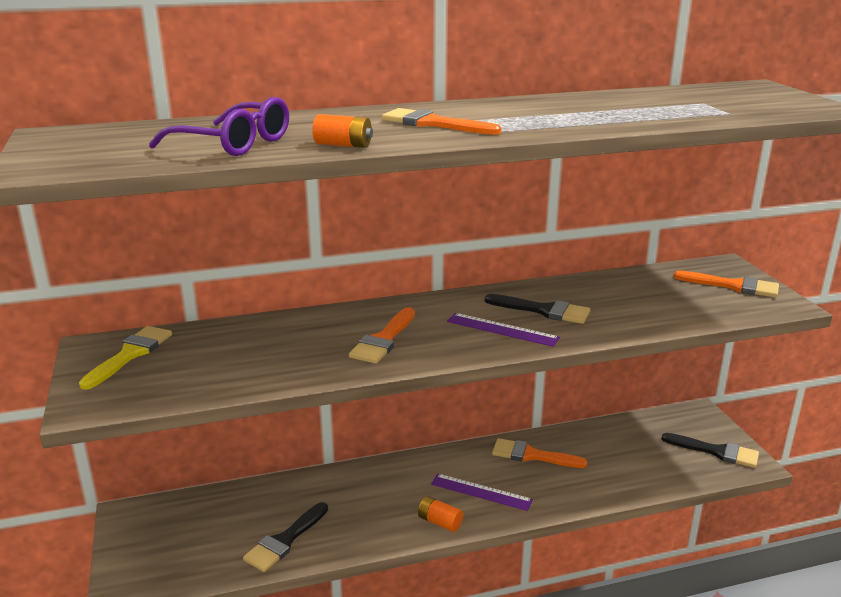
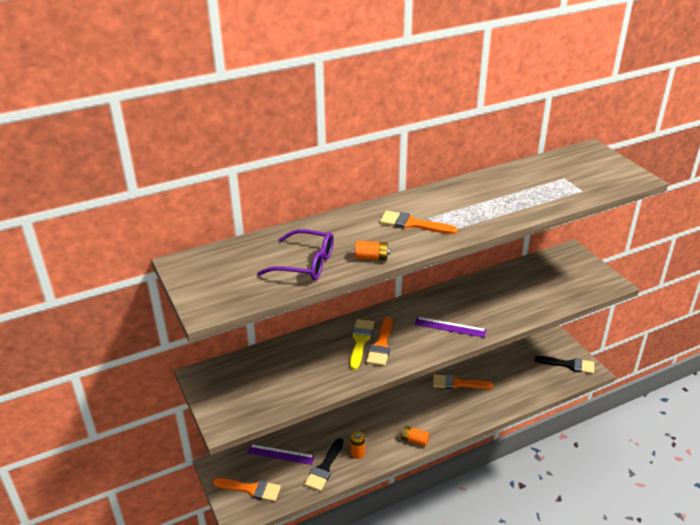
camera: 10 degrees left, 10 degrees up
(130, 355) = (228, 379): yellow brush -> yellow brush (360, 341)
(344, 527) = (357, 453): none -> orange battery
(481, 492) = (433, 415): purple ruler -> purple ruler (280, 454)
(543, 310) = (469, 307): black brush -> none
(732, 286) = (578, 270): orange brush -> orange brush (250, 489)

